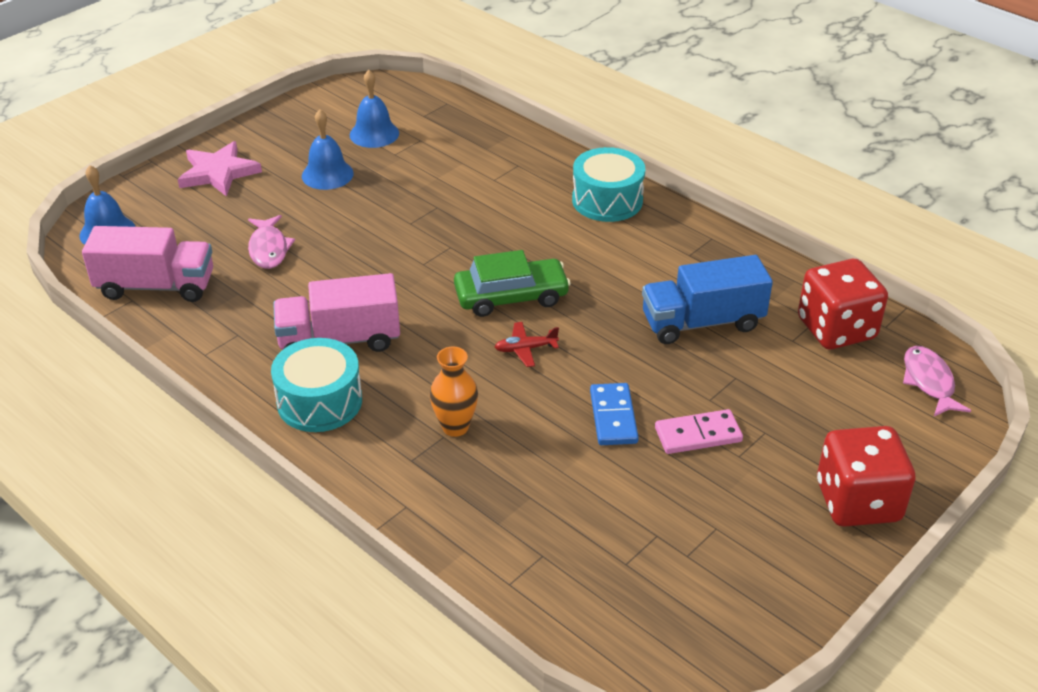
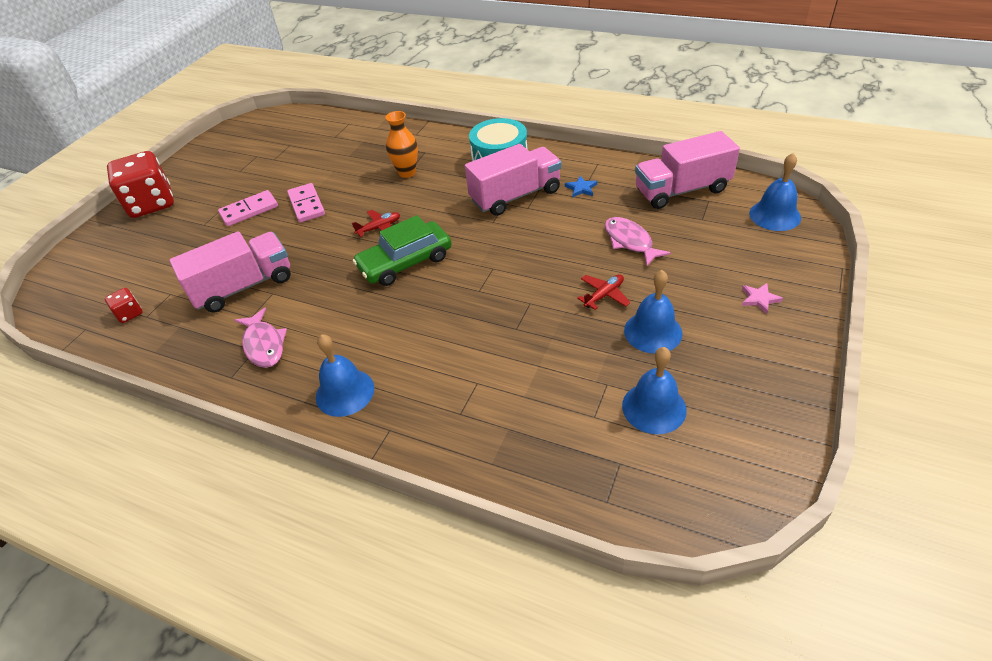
camera: 165 degrees right, 5 degrees up
(218, 173) = (759, 299): pink star -> pink star, size x0.45
(257, 325) = (581, 188): none -> blue star
(340, 210) = (604, 295): none -> red plane
(607, 200) = (345, 392): turquoise drum -> blue bell
(613, 417) = (306, 205): blue domino -> pink domino
(702, 322) = (243, 286): blue truck -> pink truck
(836, 329) = (129, 314): red dice -> red dice, size x0.44
(929, 382) = (69, 291): pink fish -> pink fish (264, 344)

